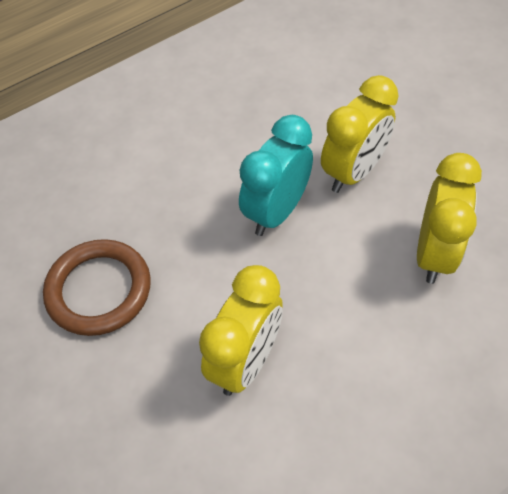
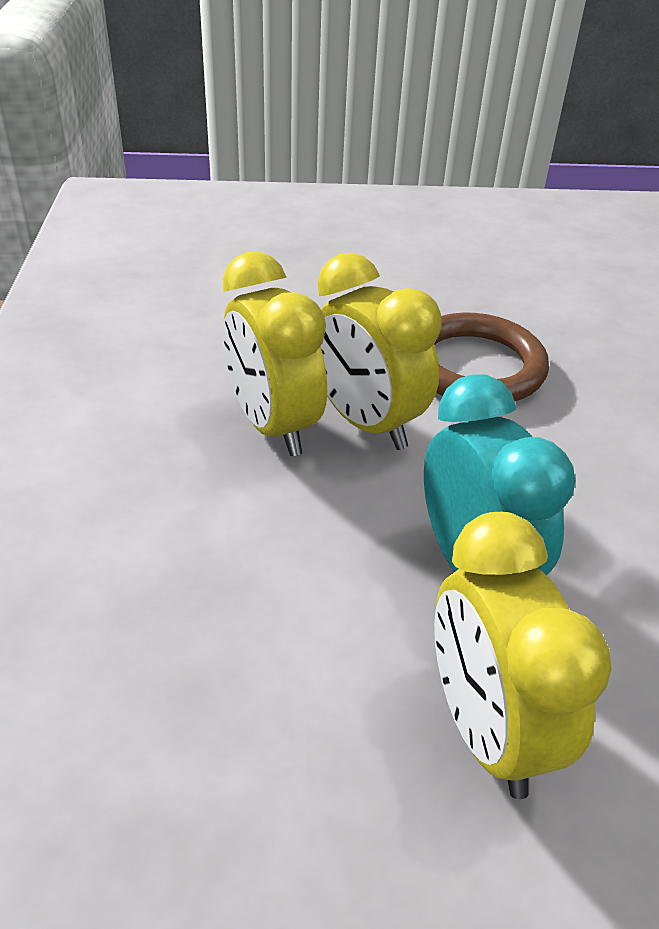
camera: 120 degrees right, 15 degrees down
(434, 253) = (217, 718): yellow clock -> yellow clock (366, 423)

